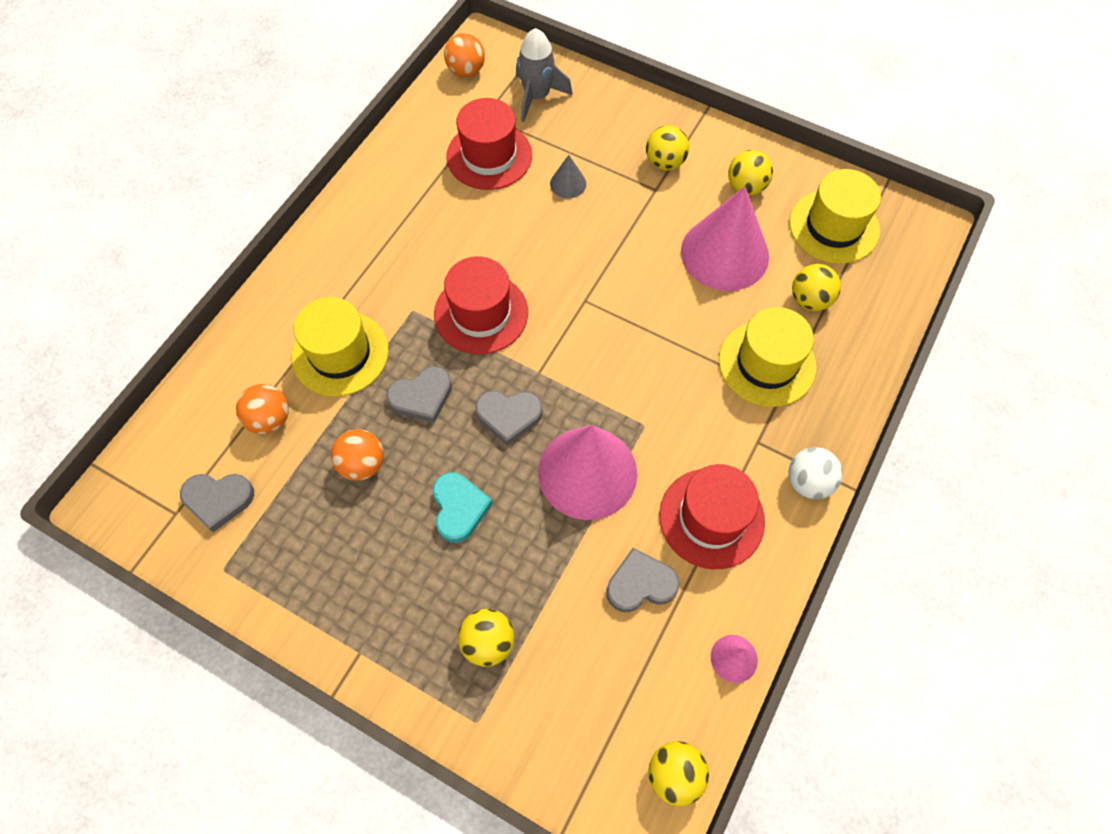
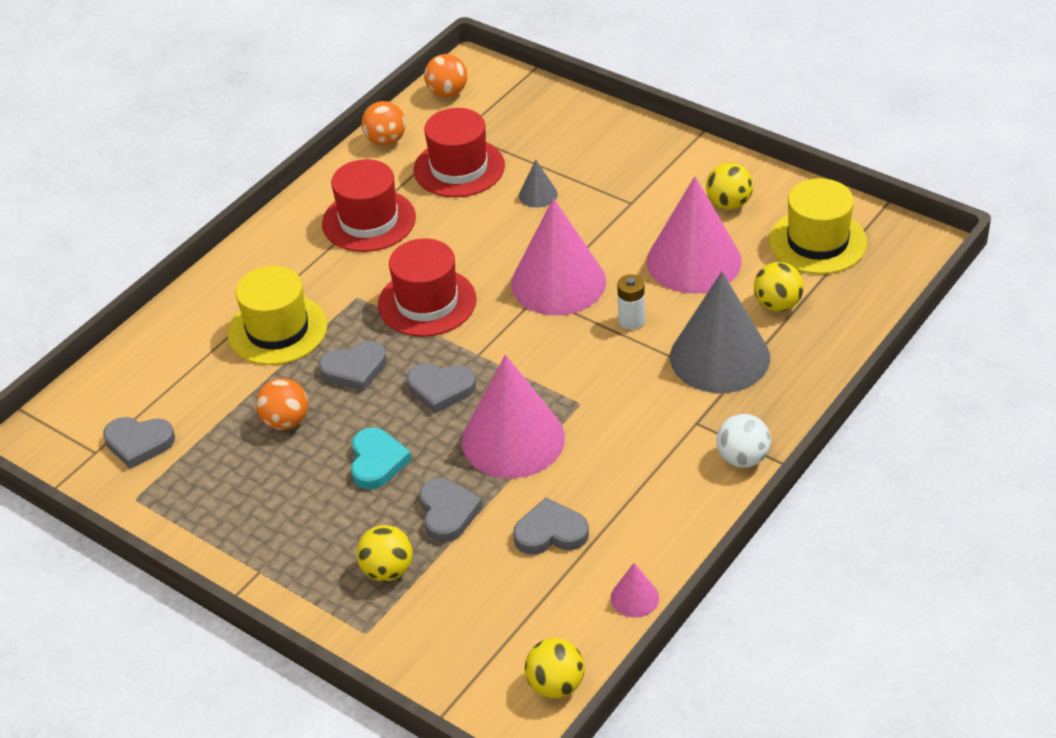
camera: 10 degrees right, 20 degrees down
(270, 419) = (199, 381): orange ball -> orange ball (386, 141)
(537, 97) = (519, 118): grey rocket -> none
(537, 566) = (447, 512): none -> grey heart
(602, 284) = (558, 282): none -> pink cone
(665, 162) = (645, 180): yellow ball -> none
(678, 325) = (631, 321): none -> white battery
(711, 518) = (634, 483): red hat -> red hat (369, 221)
(767, 363) = (719, 357): yellow hat -> grey cone

